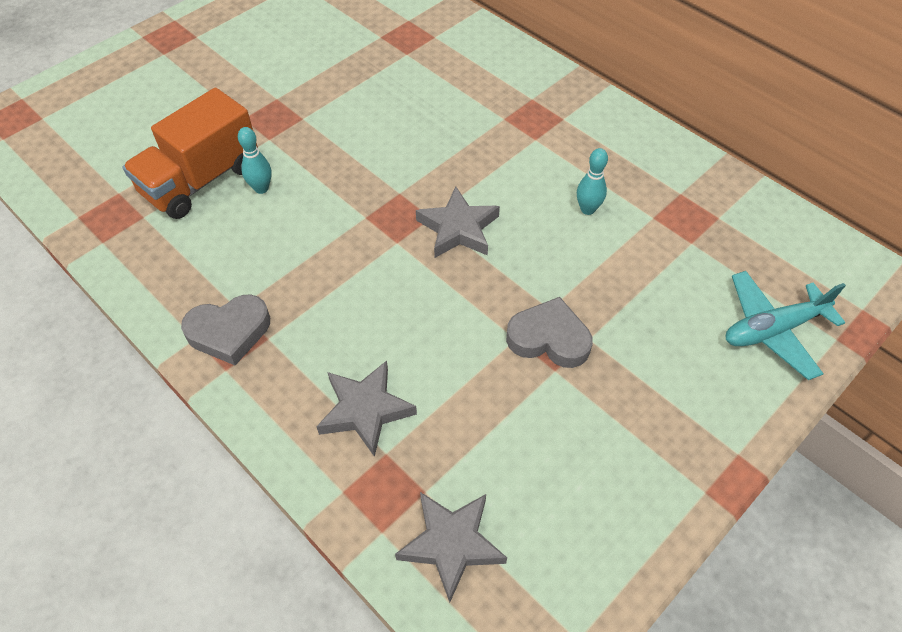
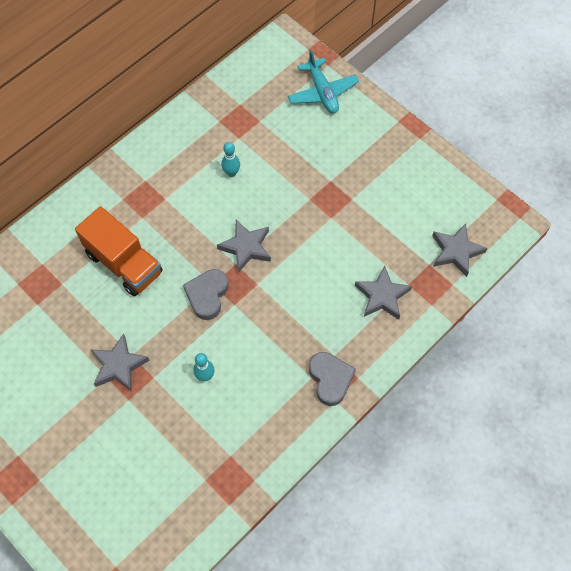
camera: 90 degrees left, 10 degrees up
(201, 180) = (195, 420): orange truck -> orange truck (124, 263)
(290, 107) = (119, 365): none -> grey star
(549, 338) = (331, 200): grey heart -> grey heart (207, 295)

